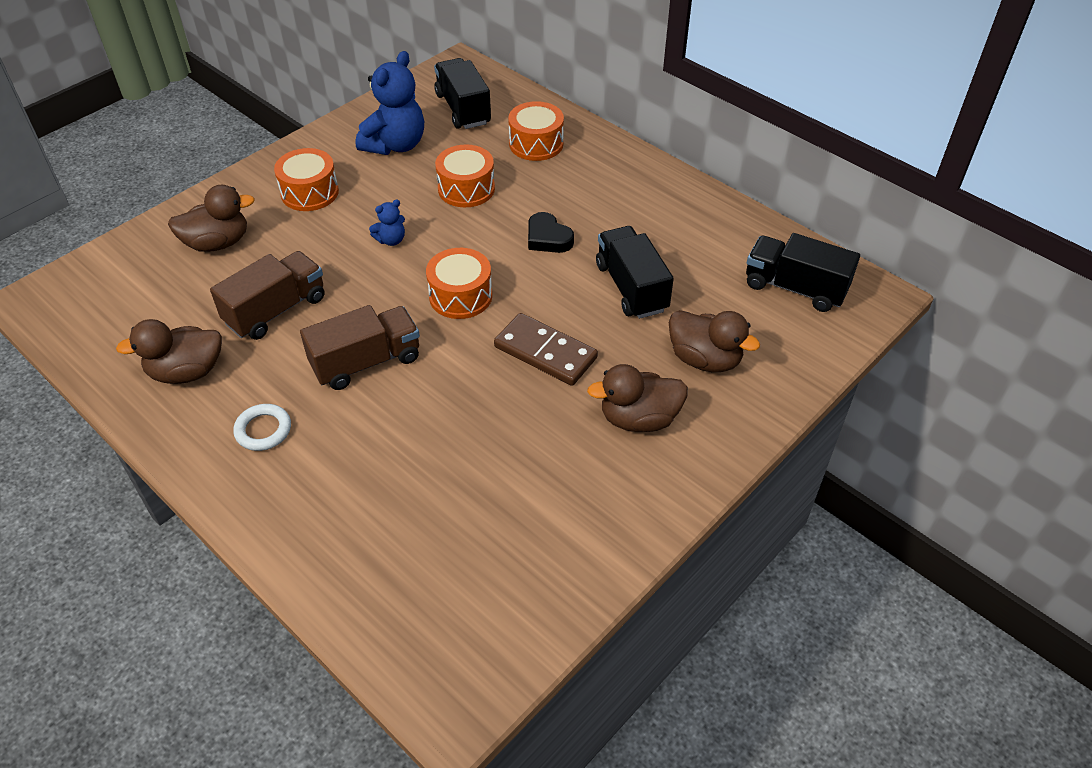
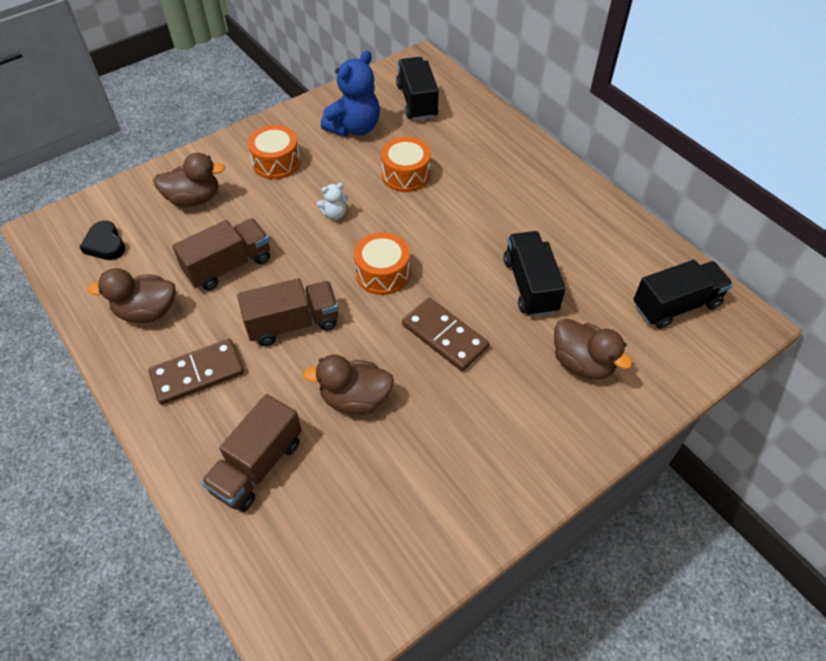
camera: 10 degrees right, 5 degrees up
(263, 430) = (197, 373): white ring -> brown domino
(356, 516) = (257, 465): none -> brown truck
(391, 240) = (334, 214): blue teddy bear -> white teddy bear
(536, 144) = (472, 140): orange drum -> none
(548, 238) = (466, 229): black heart -> black heart (105, 244)
(639, 419) = (514, 411): brown duck -> brown duck (355, 399)
(795, 288) = (675, 305): black truck -> black truck turned 120 degrees clockwise

